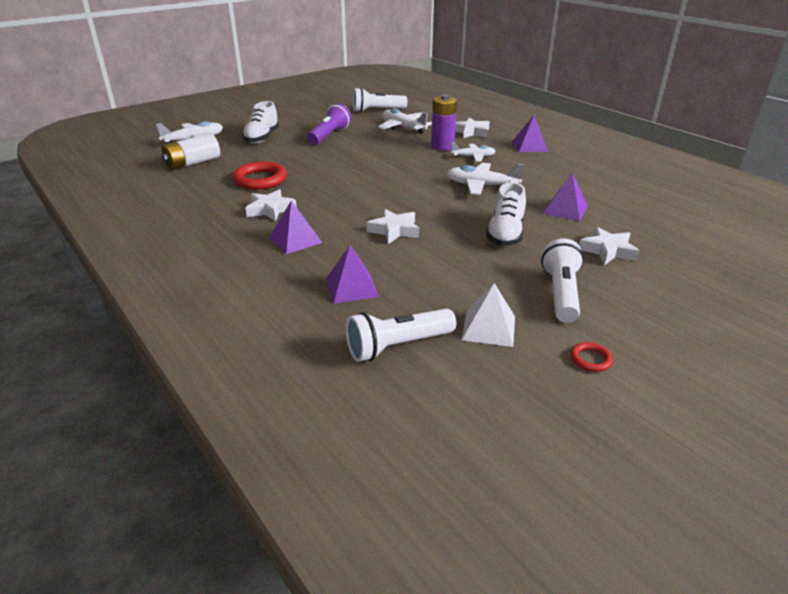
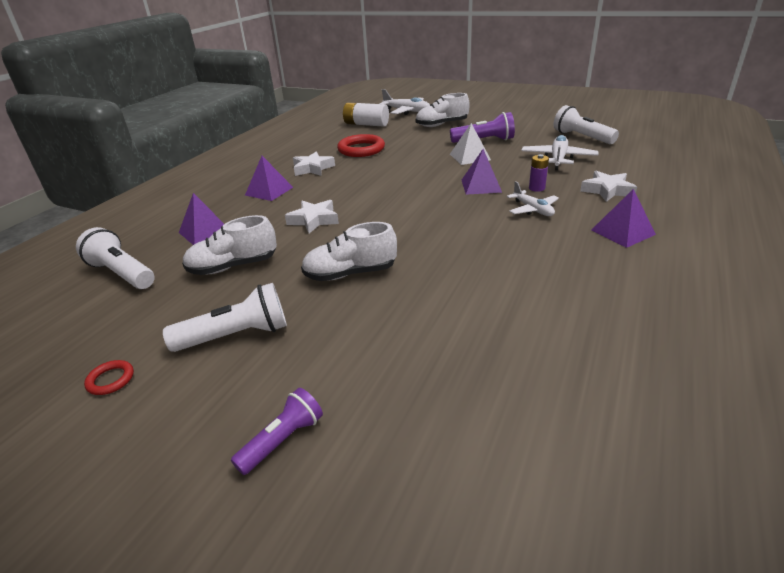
camera: 65 degrees right, 0 degrees up
(442, 146) = (536, 188): purple battery -> purple battery, size x0.55
(445, 281) = (233, 266): none -> white shoe
(481, 186) = (458, 233): white plane -> none
(489, 328) = (158, 308): white pyramid -> white pyramid (470, 157)
(565, 210) = (450, 297): purple pyramid -> purple pyramid (481, 186)
(608, 250) = (360, 350): white star -> none
(686, 292) = (283, 440): none -> purple flashlight

